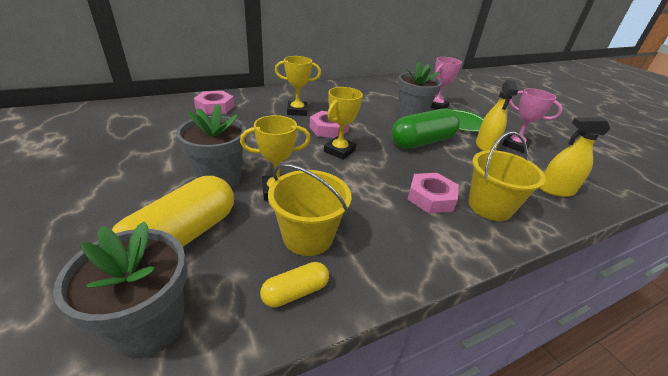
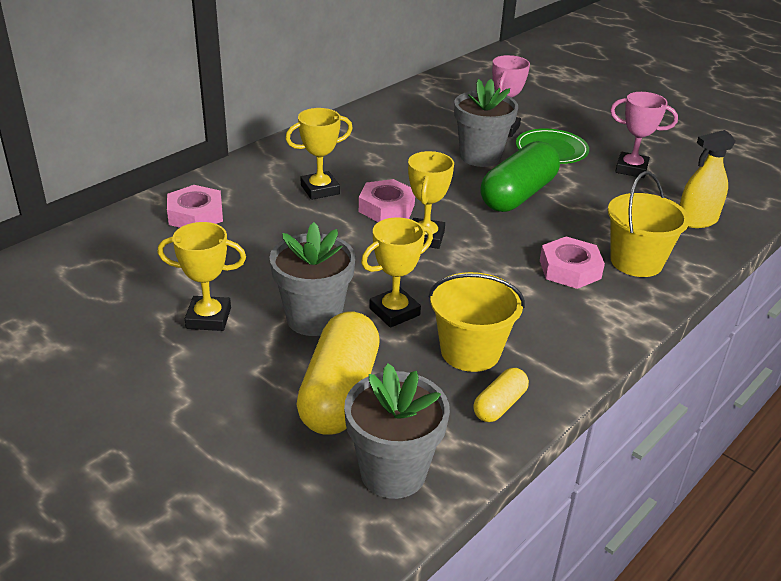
camera: 20 degrees left, 0 degrees up
(156, 161) = (208, 318): none -> yellow trophy
(485, 146) = (596, 179): yellow spray bottle -> none

